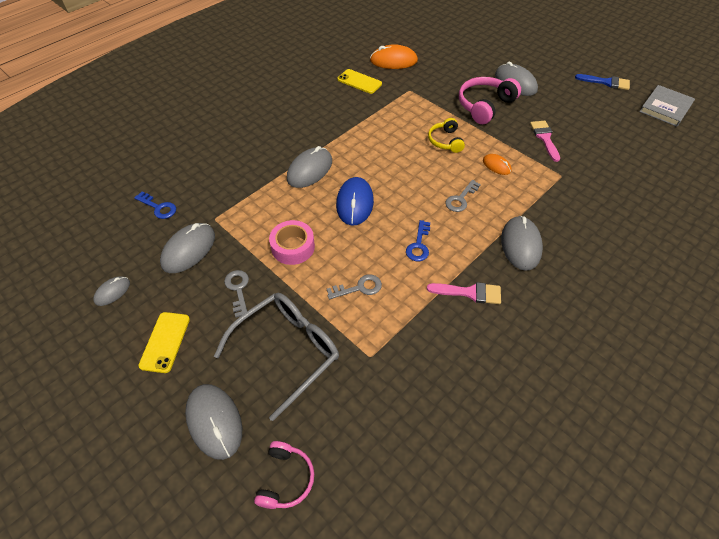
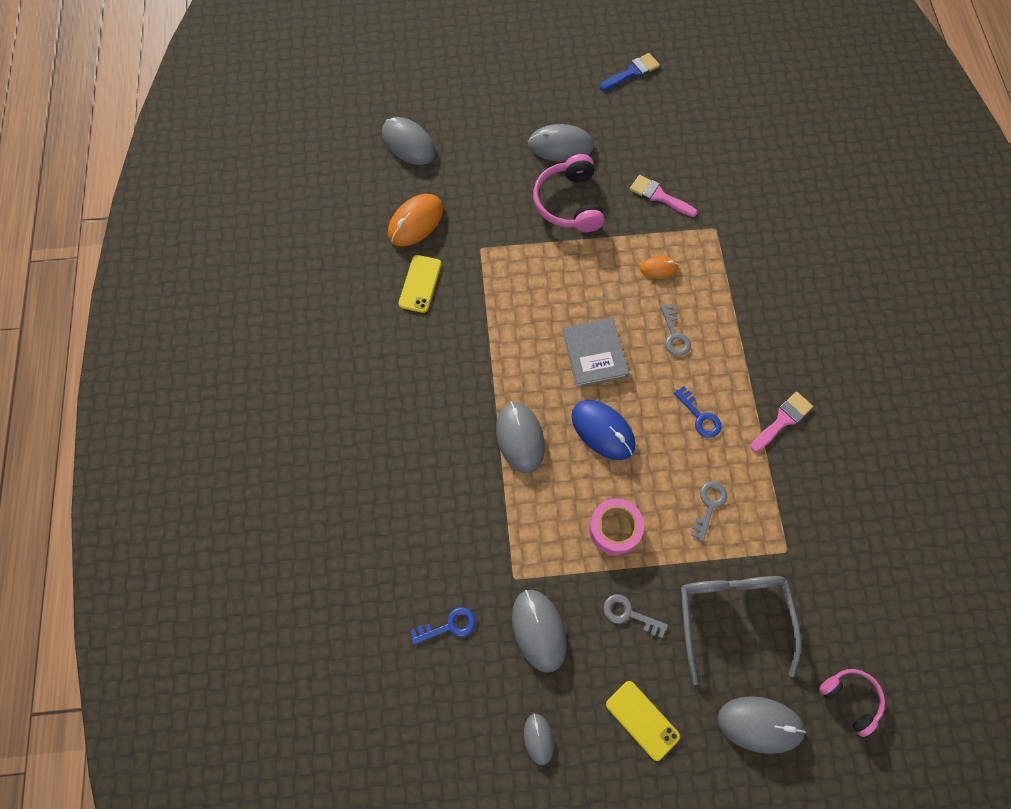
camera: 50 degrees left, 15 degrees up
(359, 82) = (420, 284): yellow phone -> yellow phone turned 60 degrees counterclockwise
(445, 141) = (588, 281): yellow headphones -> none
(520, 245) = (765, 335): grey mouse -> grey mouse (408, 143)
(665, 108) = (707, 64): grey book -> grey book (594, 354)

